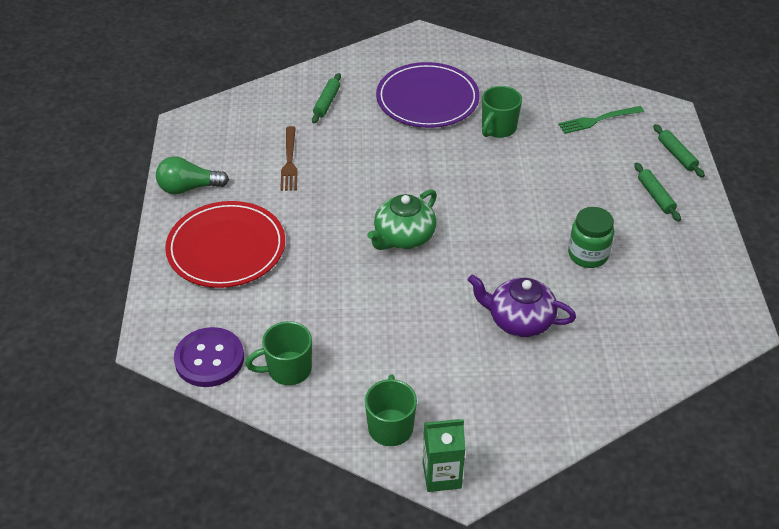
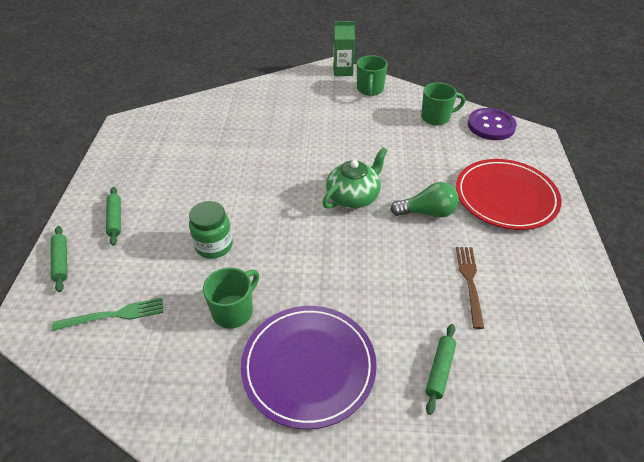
camera: 175 degrees left, 0 degrees up
(188, 188) = (565, 257): green light bulb -> green light bulb (427, 212)
(519, 320) = (276, 135): purple teapot -> none
(588, 255) = (204, 174): green jar -> green jar (214, 246)

